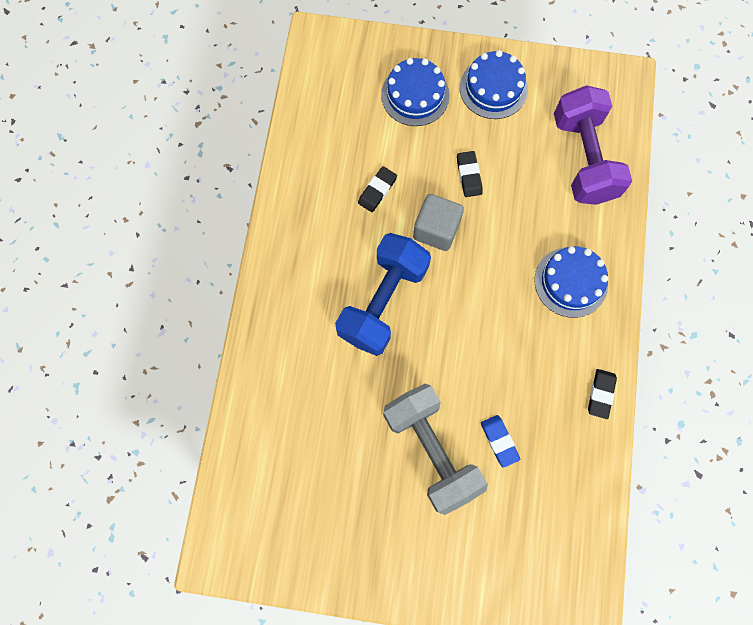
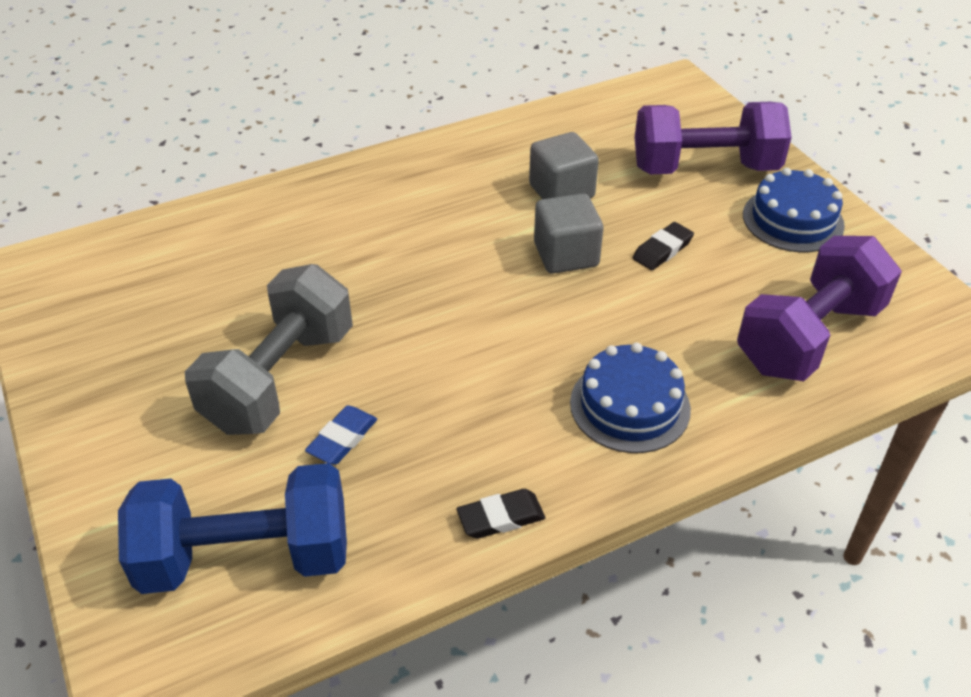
camera: 55 degrees right, 30 degrees down
(377, 190) = (561, 191): black eraser -> grey cube
(383, 301) = (434, 254): blue dumbbell -> blue dumbbell (246, 557)
(415, 95) = (704, 168): blue cake -> purple dumbbell

